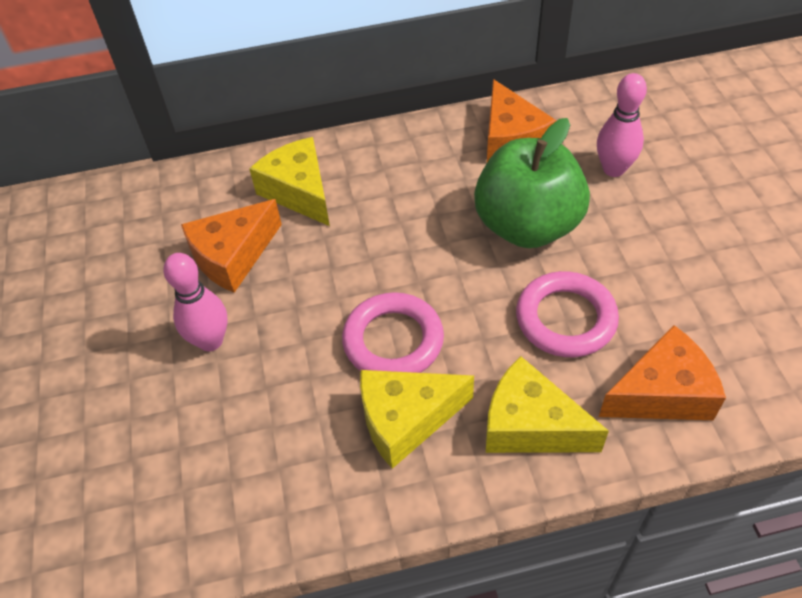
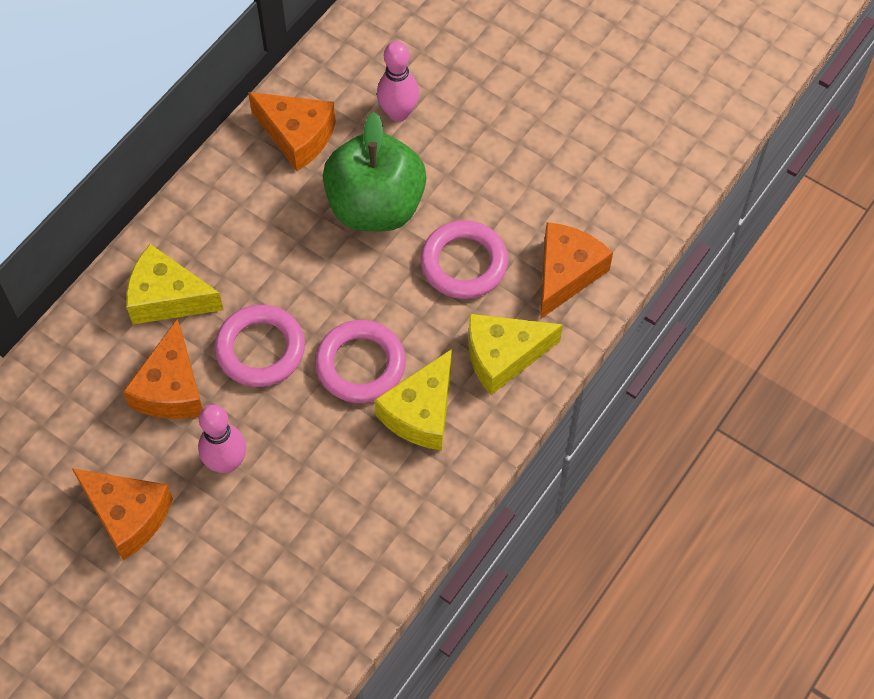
camera: 45 degrees left, 10 degrees up
(102, 326) = (127, 515): none -> orange cheese
(326, 273) = (260, 349): none -> pink ring

